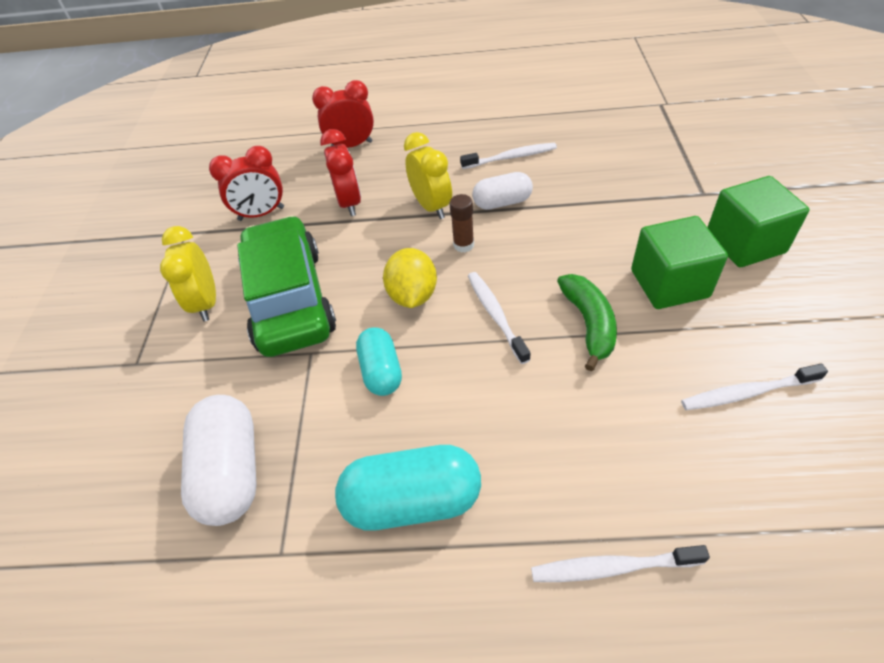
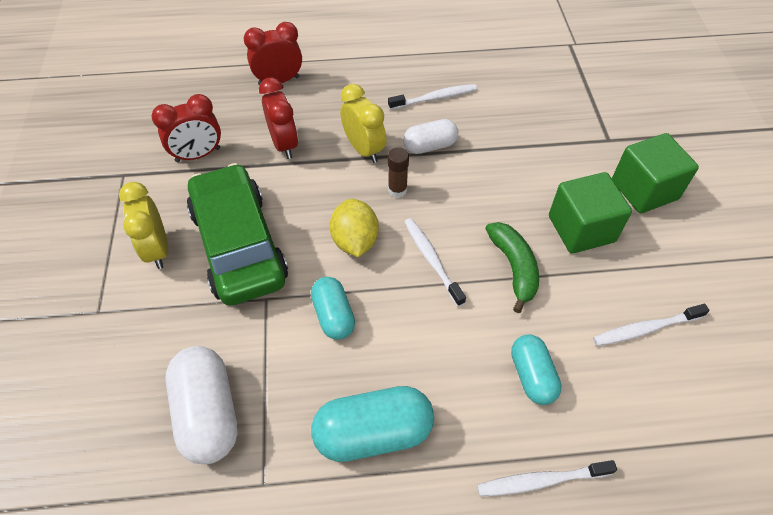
camera: 10 degrees left, 5 degrees up
(605, 442) = (532, 376): none -> turquoise capsule

